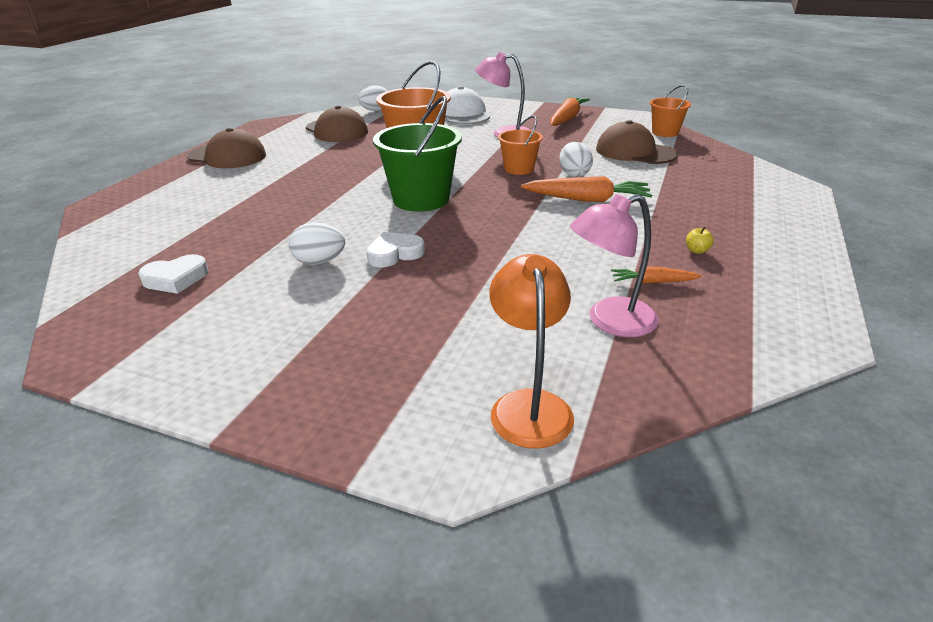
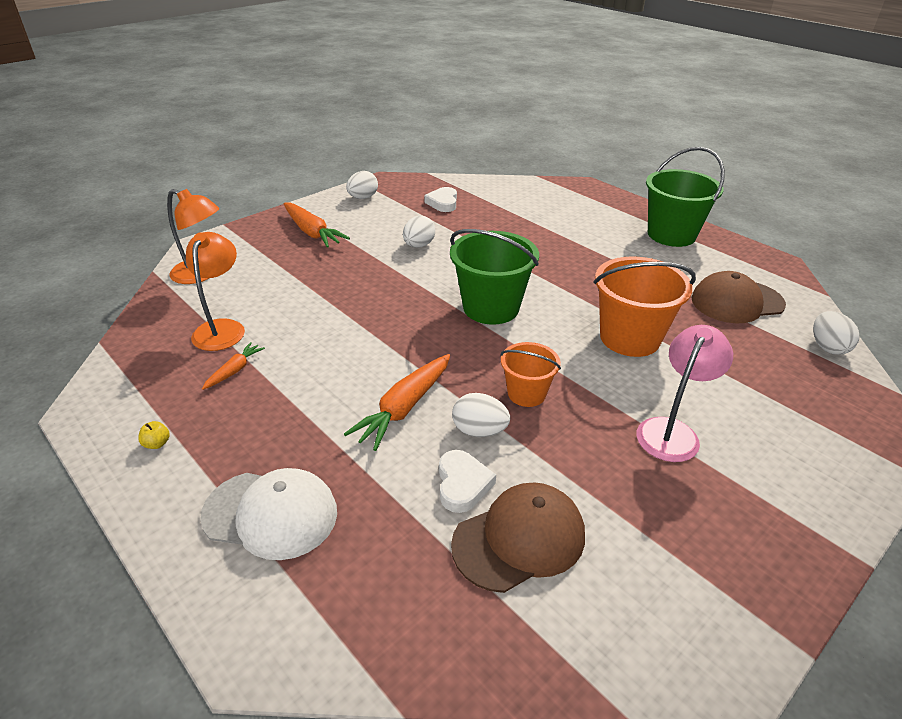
camera: 115 degrees right, 5 degrees up
(169, 355) = (363, 198): none -> white egg
(227, 156) = (671, 235): brown cap -> green bucket
(394, 254) = (401, 273): white heart -> white heart (462, 484)
(463, 114) = (791, 424): white cap -> white cap (271, 514)
(567, 119) = (733, 543): orange carrot -> orange carrot (312, 232)
(610, 321) = (222, 328): pink lamp -> orange lamp
(665, 132) = (594, 653): orange bucket -> none
(697, 250) = (241, 424): yellow apple -> yellow apple (157, 444)

